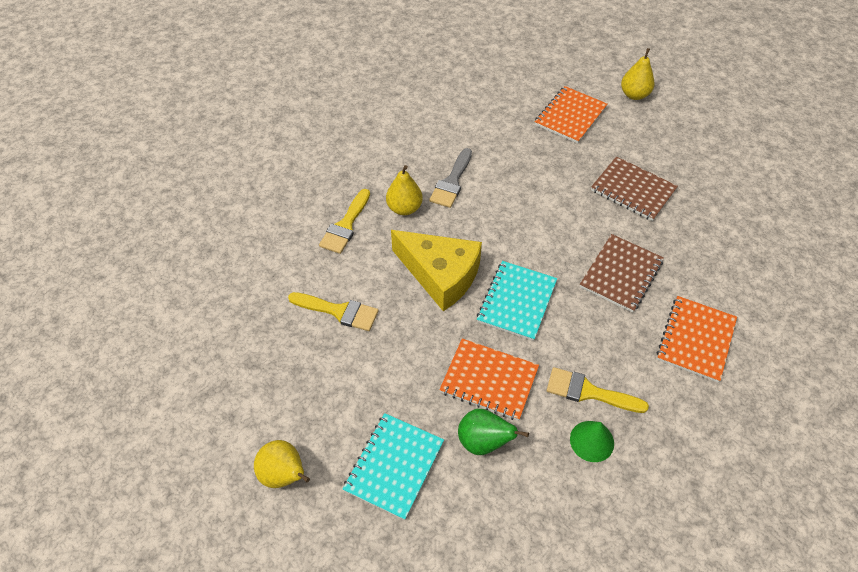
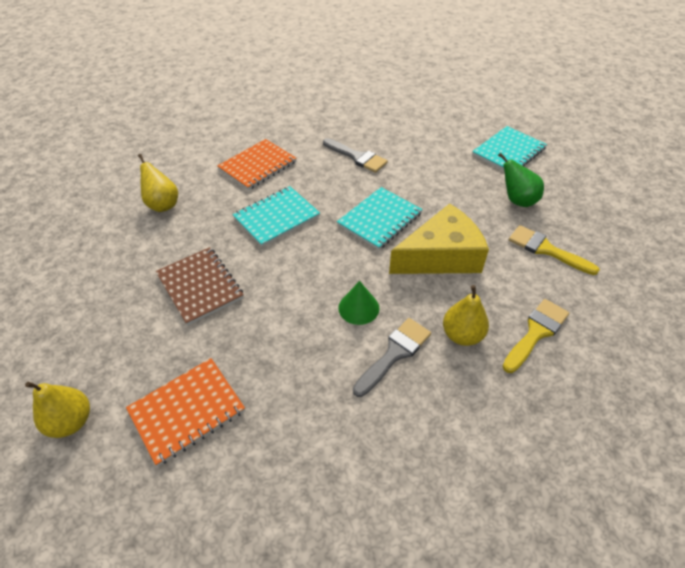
camera: 160 degrees left, 5 degrees down
(284, 475) = (587, 163): yellow pear -> yellow pear (163, 205)
(440, 275) = (441, 256): yellow cheese -> yellow cheese turned 105 degrees clockwise
(483, 442) = (443, 150): green pear -> green pear (517, 200)
(489, 380) = (426, 177): orange notebook -> none
(589, 392) = (357, 157): yellow brush -> grey brush
(592, 441) = (371, 136): green cone -> green cone (358, 308)
(621, 274) = (276, 217): brown notebook -> turquoise notebook

